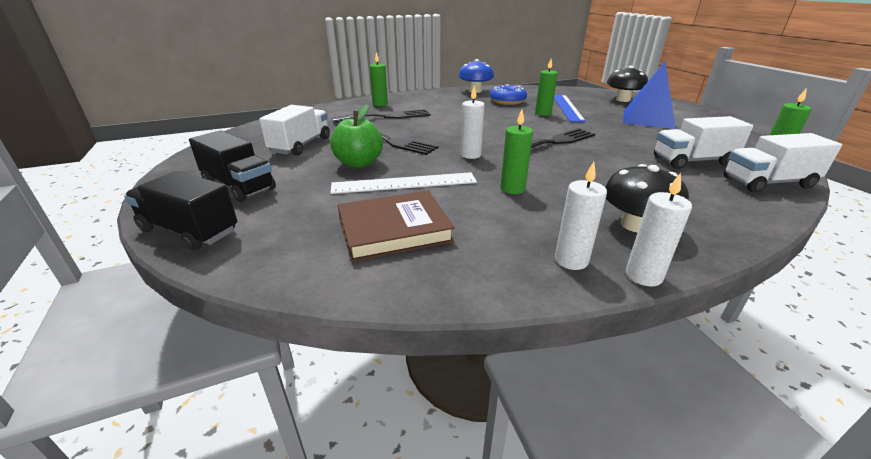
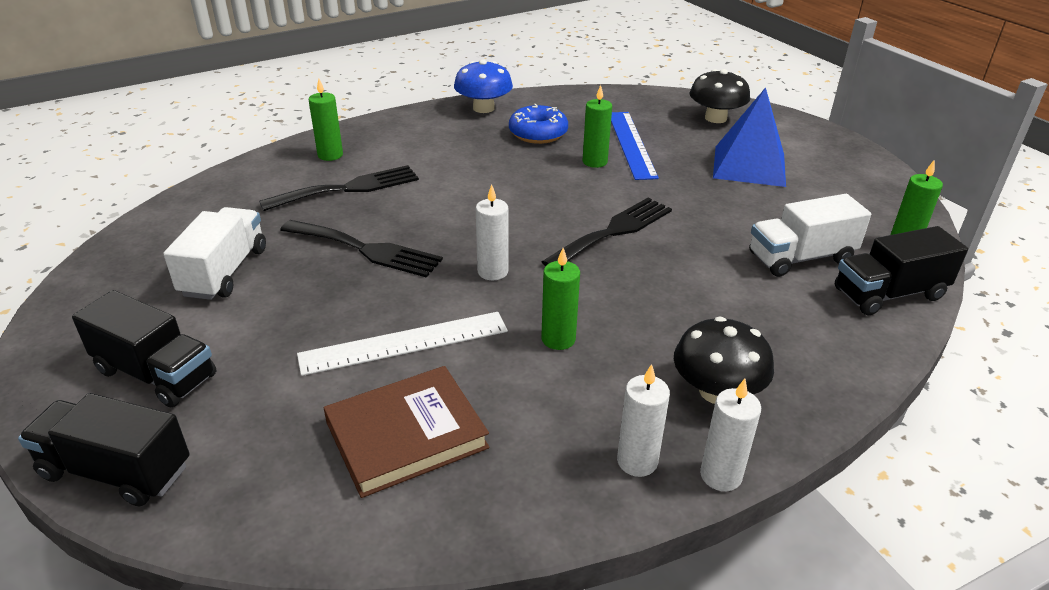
camera: 10 degrees left, 5 degrees up
(359, 163) = (328, 305): green apple -> none
(767, 183) = (889, 294): white truck -> black truck

